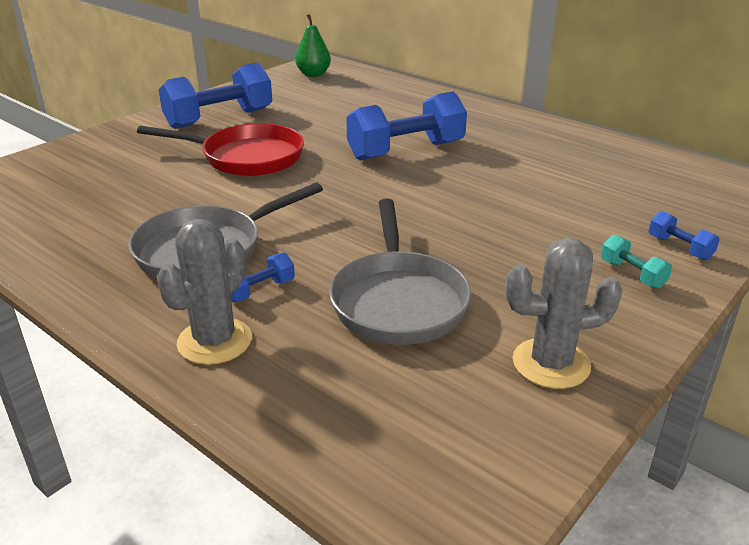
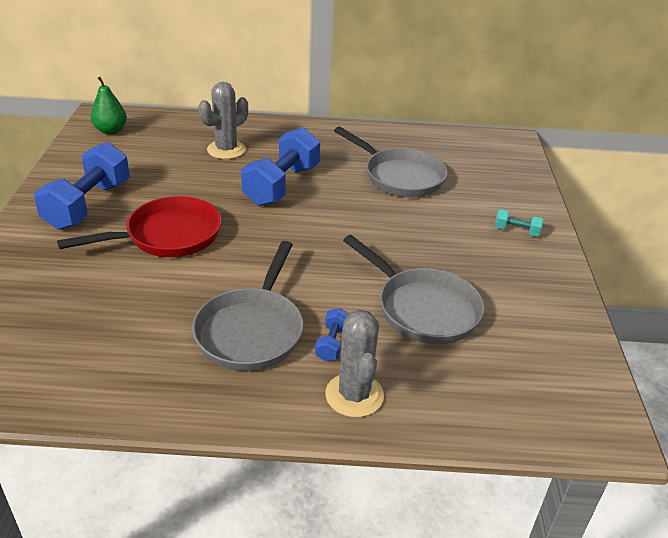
camera: 40 degrees left, 5 degrees up
(549, 179) = (399, 177): none -> grey pan
(551, 363) = (542, 309): grey cactus -> grey cactus (226, 150)
(679, 248) = (519, 202): blue dumbbell -> none

